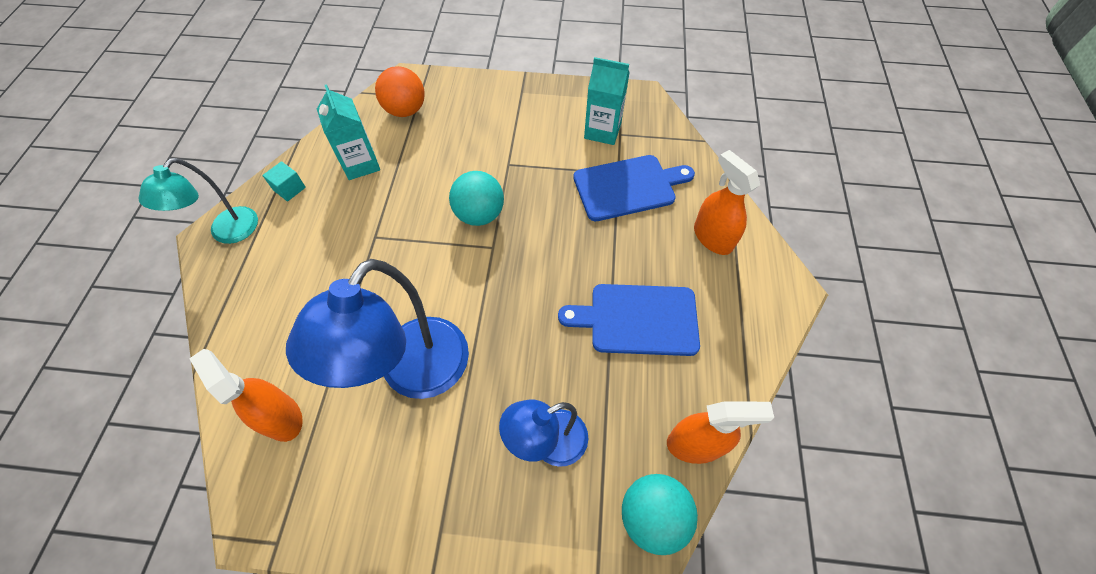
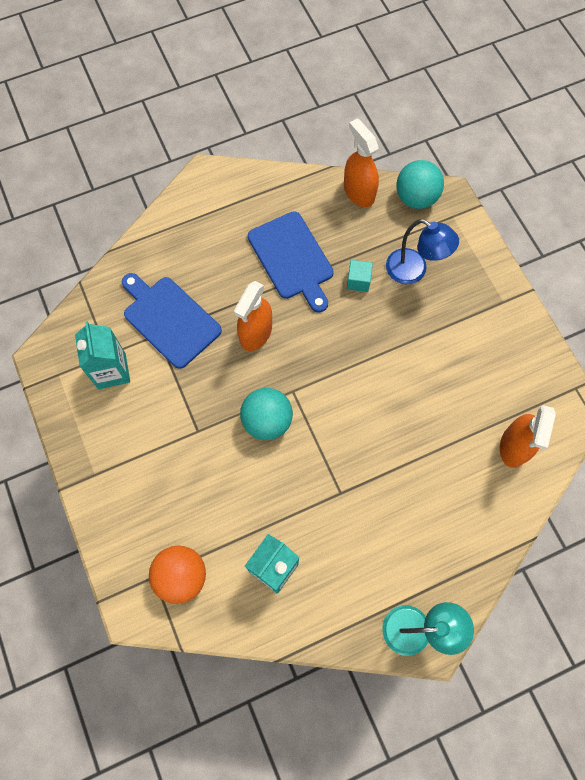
camera: 120 degrees left, 10 degrees up
(289, 189) = (340, 614): turquoise cube -> turquoise cube (358, 281)
(414, 374) = (427, 380): blue lamp -> none
(712, 237) = (188, 238): orange spray bottle -> orange spray bottle (255, 333)

